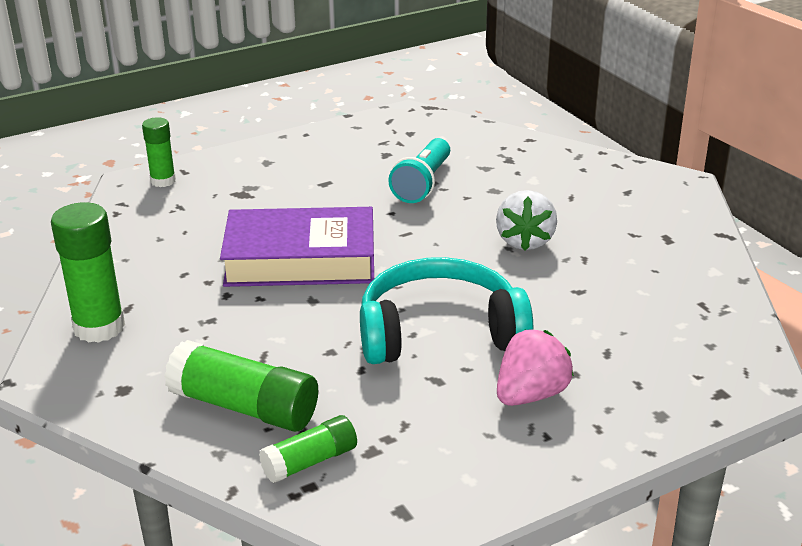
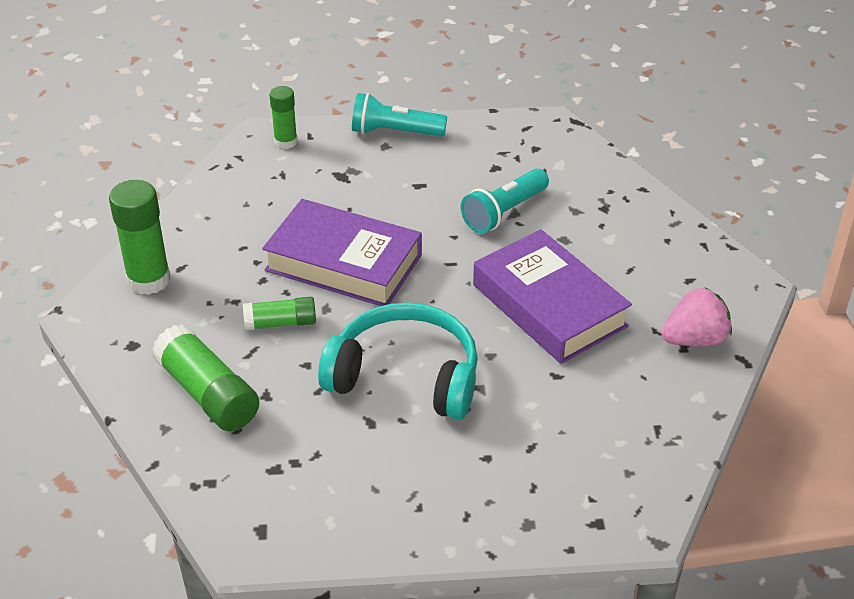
camera: 25 degrees right, 10 degrees up
(268, 150) = (394, 132): none -> turquoise flashlight
(310, 461) = (224, 461): green glue stick -> green glue stick (280, 323)
(525, 241) = (549, 306): white strawberry -> purple book
(530, 395) = (435, 464): pink strawberry -> pink strawberry (694, 340)

